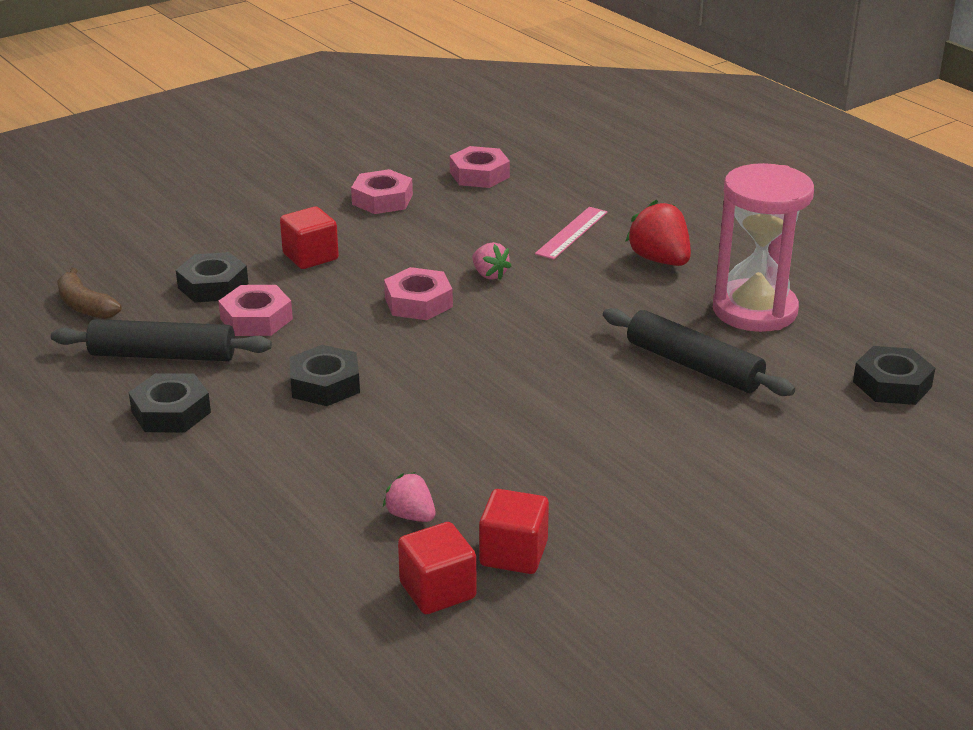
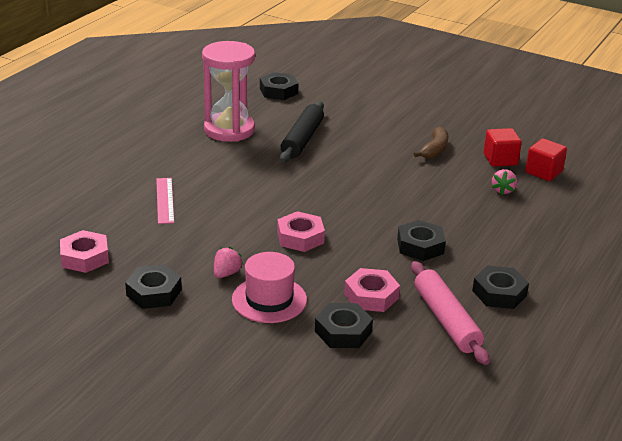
camera: 115 degrees left, 0 degrees up
(85, 306) = (419, 385): brown banana -> brown banana (435, 150)
(163, 355) = (446, 320): black rolling pin -> pink rolling pin
(310, 257) = (269, 299): red cube -> pink hat
(382, 199) = (154, 292): pink nut -> black nut
(489, 275) = (245, 219): pink strawberry -> pink strawberry (226, 273)
(572, 233) = (165, 200): pink ruler -> pink ruler turned 75 degrees clockwise
(660, 260) = (186, 164): red strawberry -> none

